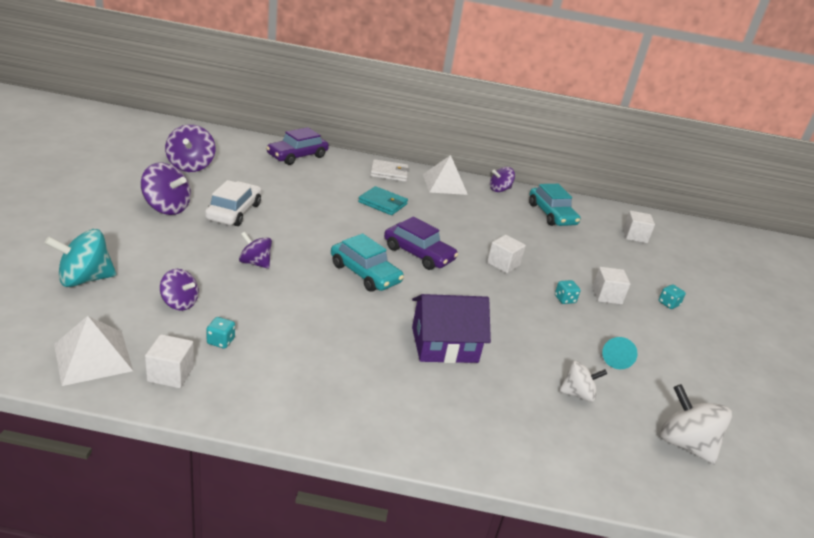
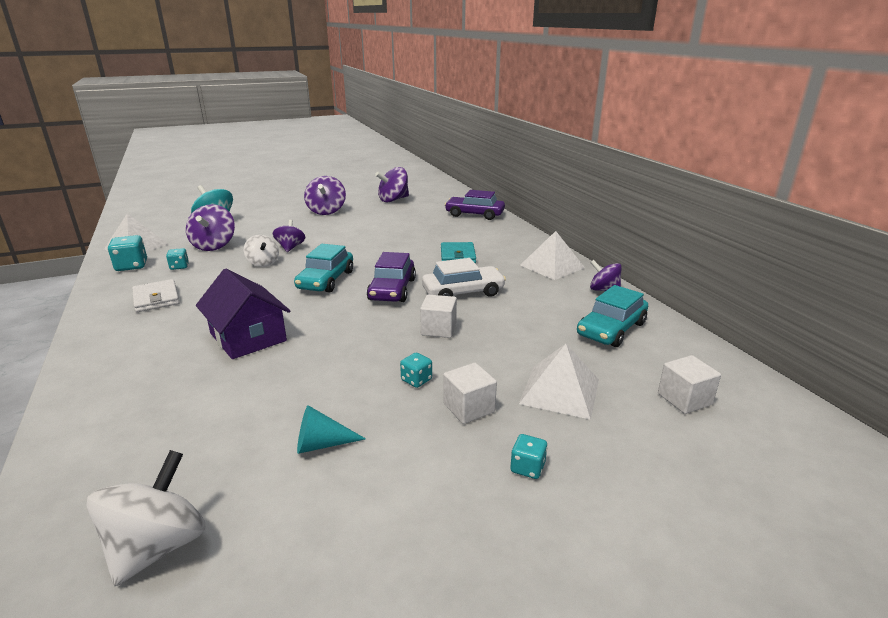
camera: 65 degrees right, 5 degrees down
(170, 374) = (131, 266): white cube -> turquoise dice
(179, 303) = (214, 246): purple spinning top -> purple spinning top, size x1.54
(234, 212) = (351, 224): white car -> white car (463, 292)
(389, 173) = (519, 244): white wallet -> white wallet (156, 298)
(577, 394) = (218, 430): white spinning top -> white spinning top (263, 263)
(607, 262) = (560, 391): none -> white pyramid

